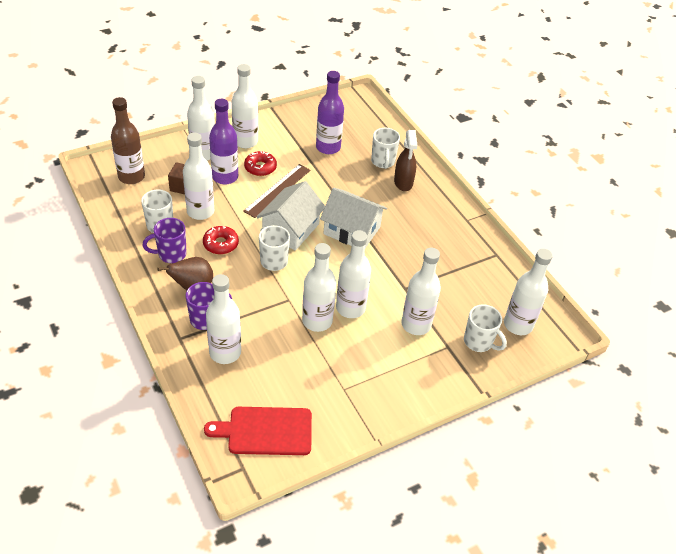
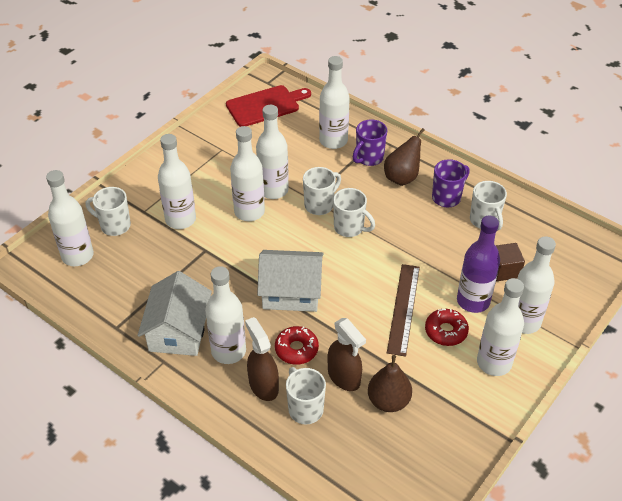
camera: 160 degrees right, 0 degrees up
(131, 177) = (565, 259): brown bottle -> none
(200, 211) = (460, 249): white bottle -> white bottle (228, 351)
(220, 244) = (411, 224): red donut -> red donut (296, 349)
(284, 290) = (320, 205): none -> white mug
(291, 229) = (356, 267): white house -> white house (178, 331)
(328, 147) = (388, 401): purple bottle -> brown pear
(347, 168) = (344, 377): none -> brown spray bottle

